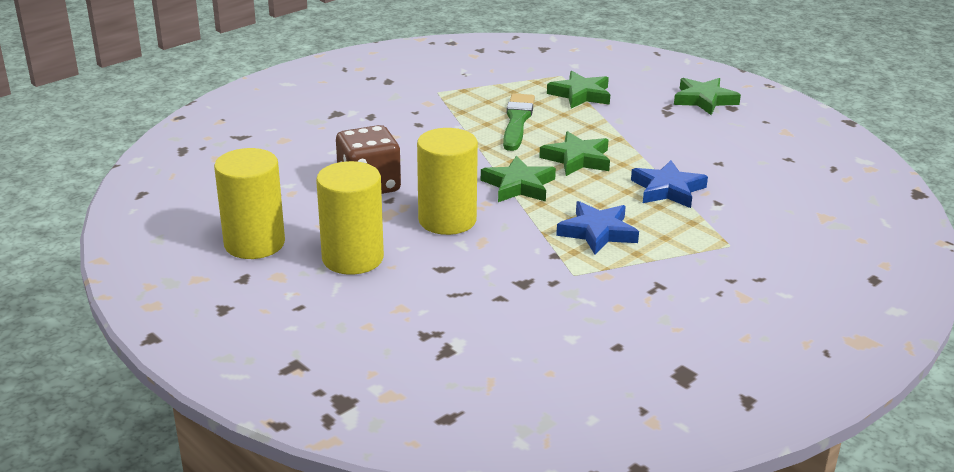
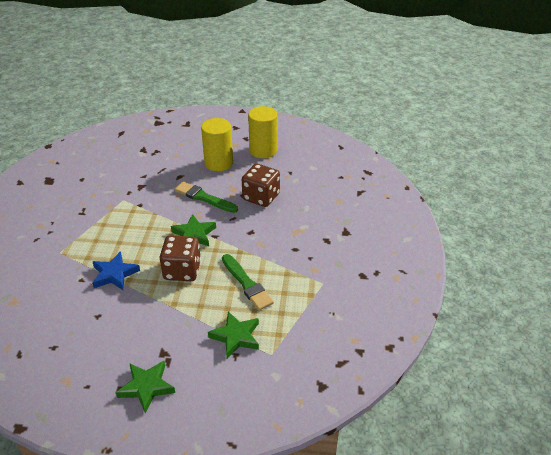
camera: 140 degrees right, 10 degrees up
(447, 220) = (204, 198): yellow cylinder -> green brush
(577, 159) = (182, 270): green star -> brown dice
(597, 232) = (130, 226): blue star -> none

